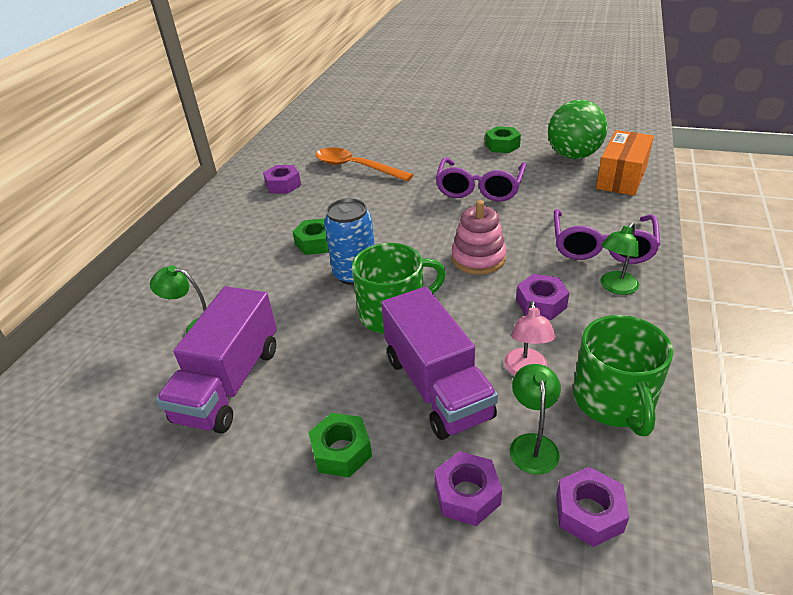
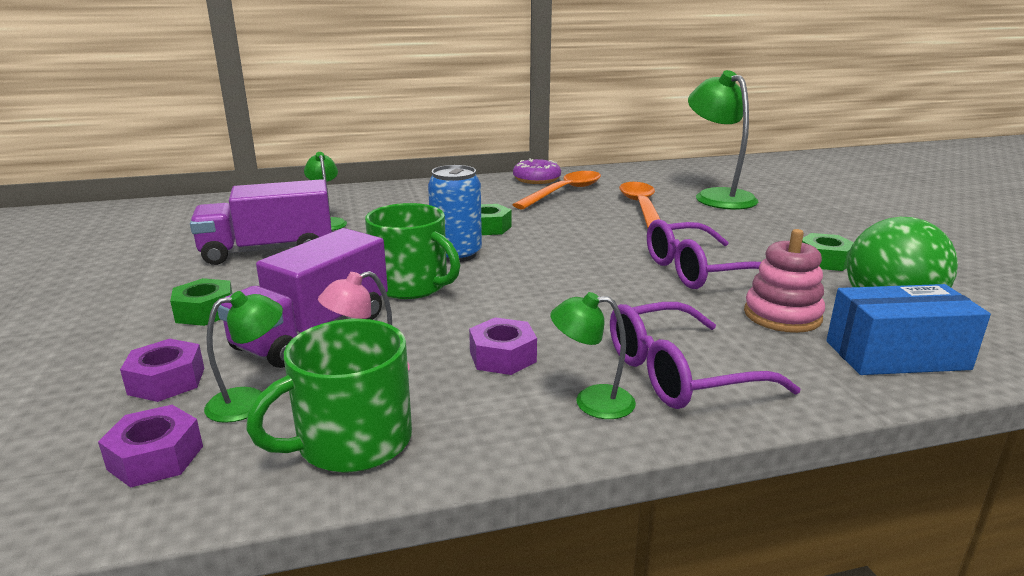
camera: 55 degrees right, 15 degrees down
(236, 186) = (536, 179): none -> purple donut
(283, 185) = (564, 192): purple nut -> orange spoon
(369, 134) = (717, 196): none -> green lamp
(478, 258) = (551, 302): pink stacking toy -> pink stacking toy (782, 315)
(622, 177) = (896, 355): orange box -> blue box

